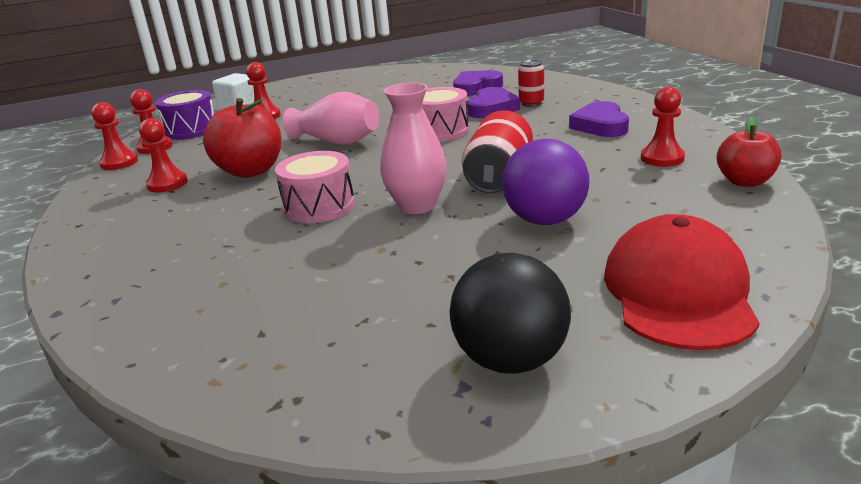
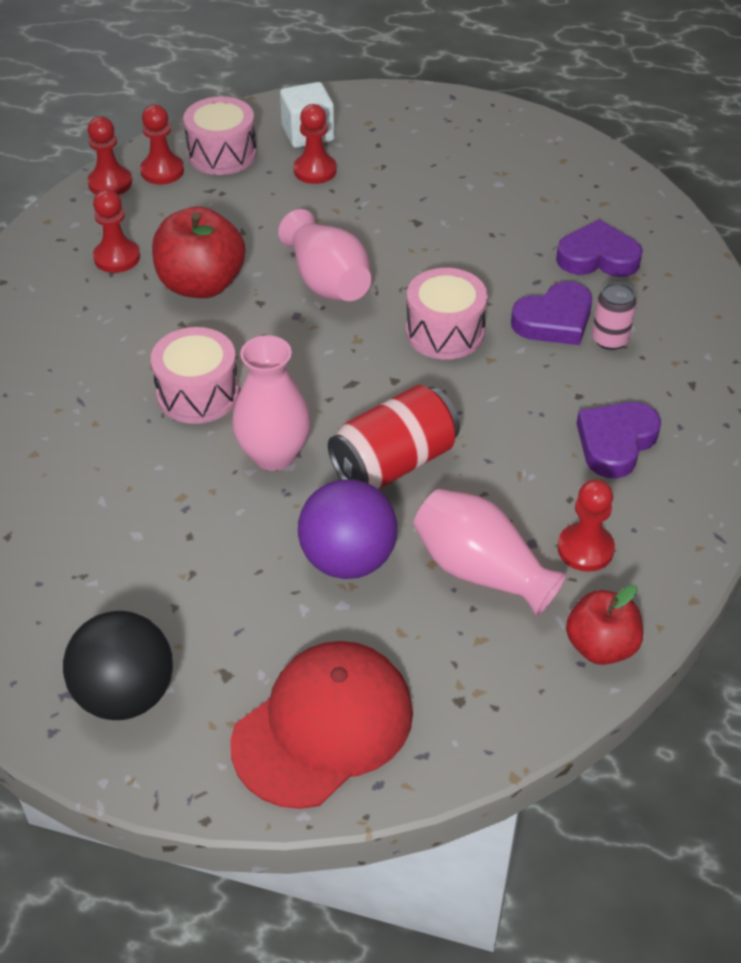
camera: 35 degrees right, 20 degrees up
(191, 130) = (222, 154): purple drum -> pink drum
(531, 103) = (609, 339): red can -> pink can
(628, 188) = (481, 571): none -> pink vase

